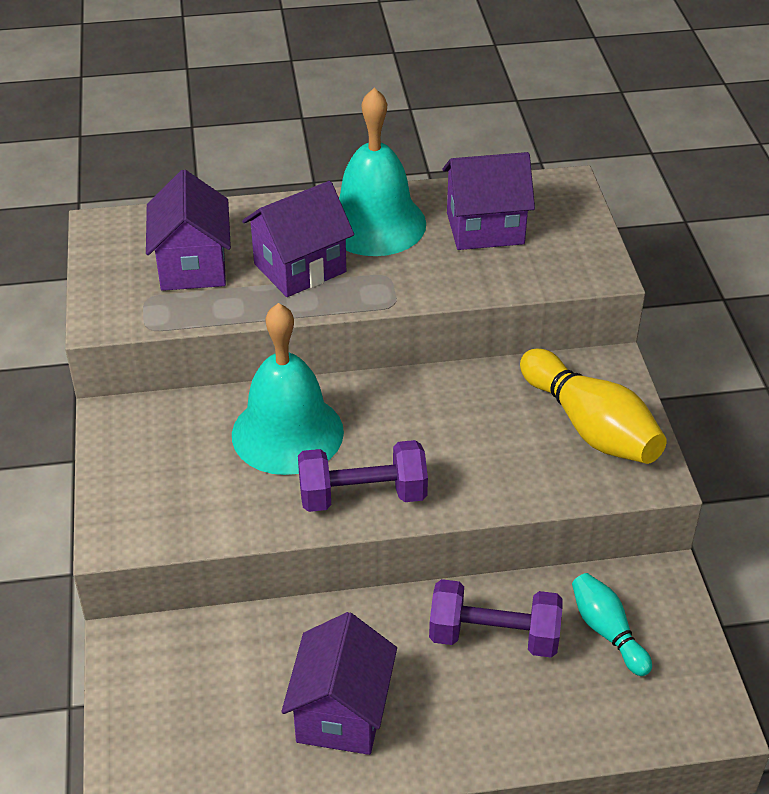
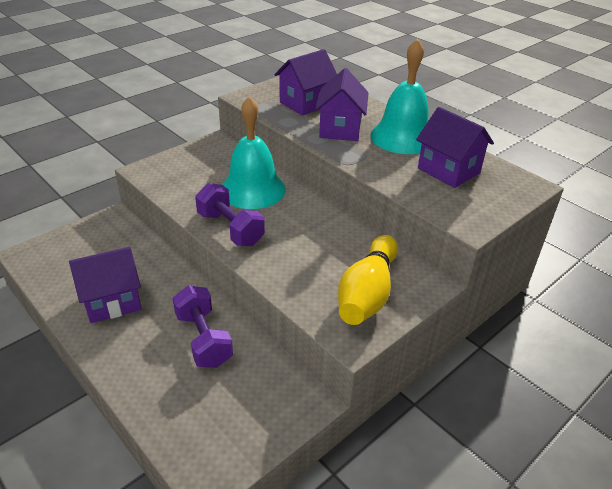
camera: 55 degrees right, 5 degrees down
(300, 268) = (340, 129): purple house -> purple house turned 75 degrees clockwise
(607, 631) = (244, 390): turquoise bowling pin -> none

